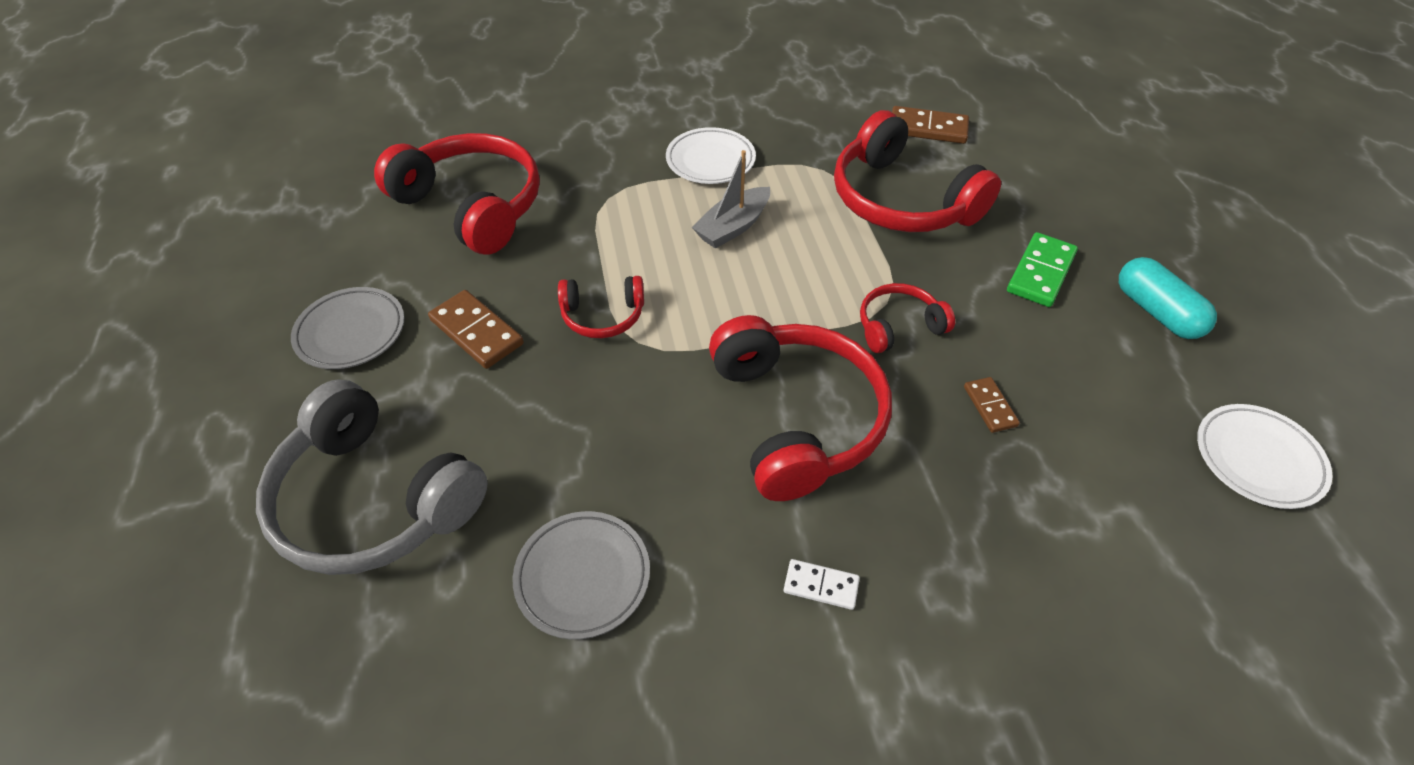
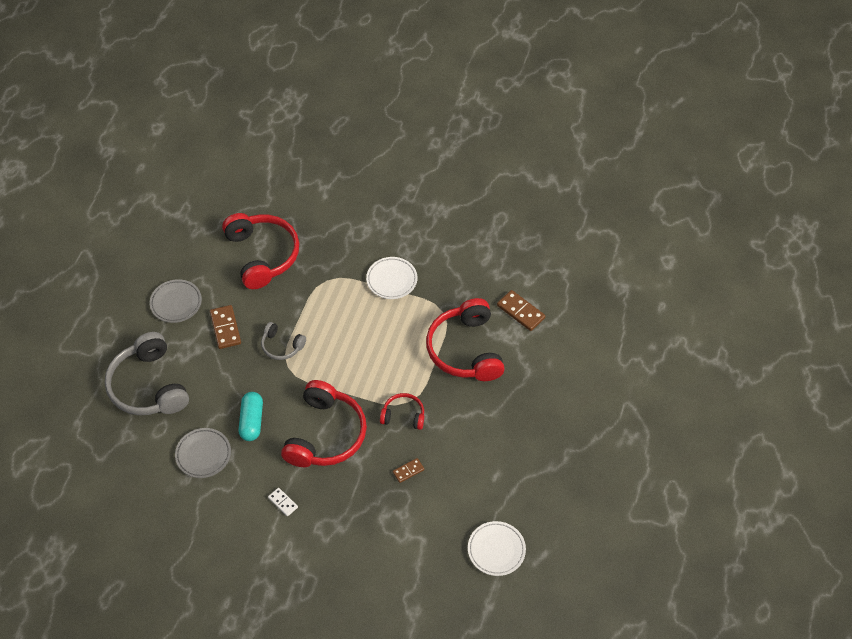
camera: 30 degrees right, 5 degrees up
(603, 316) = (281, 346): red headphones -> grey headphones
(733, 227) = (372, 326): grey boat -> none
(990, 406) = (408, 471): brown domino -> brown domino turned 45 degrees clockwise
(1041, 273) = (494, 422): green domino -> none
(1156, 312) = (527, 468): turquoise capsule -> turquoise capsule (251, 421)

